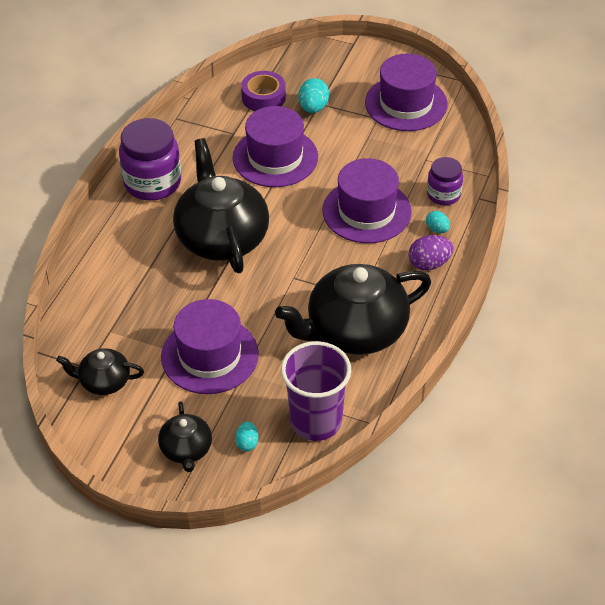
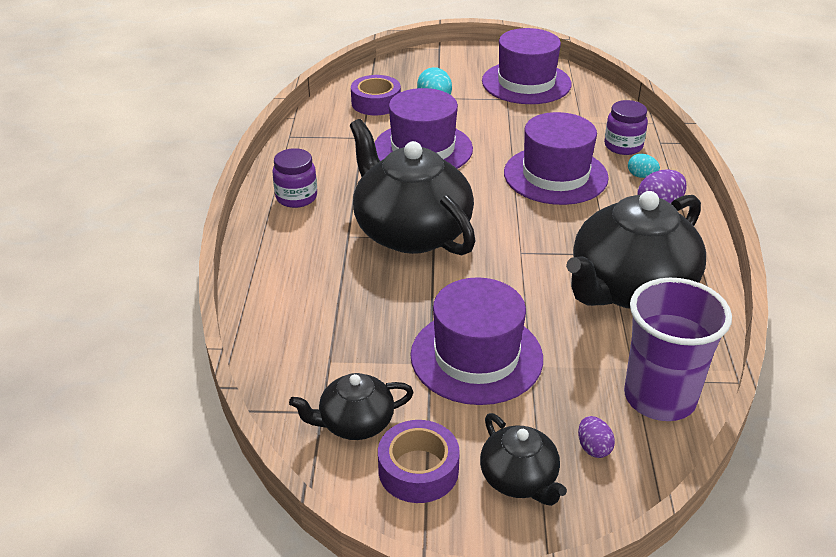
camera: 20 degrees left, 10 degrees down
(127, 425) = (418, 470): none -> purple tape
(152, 183) = (296, 197): purple jar -> purple jar, size x0.59
(247, 443) = (593, 448): turquoise egg -> purple egg

